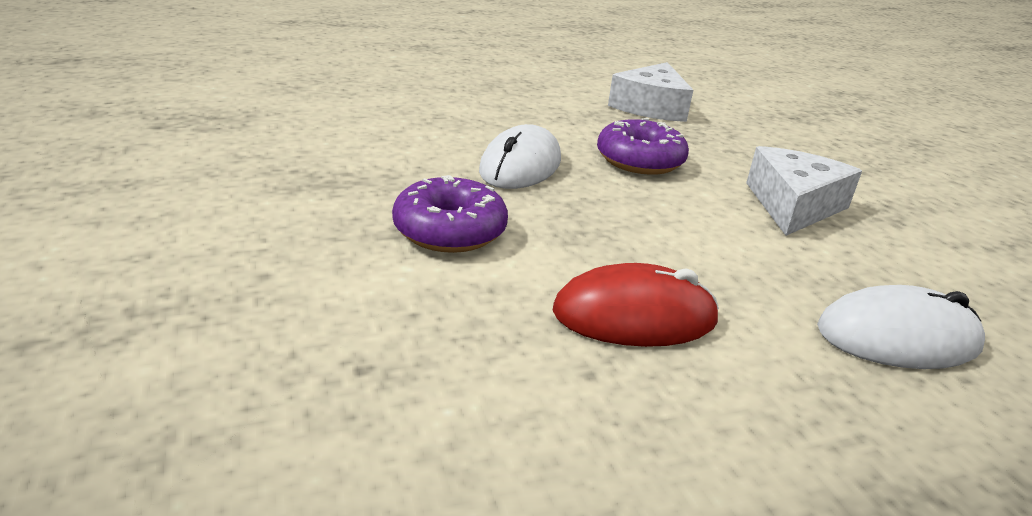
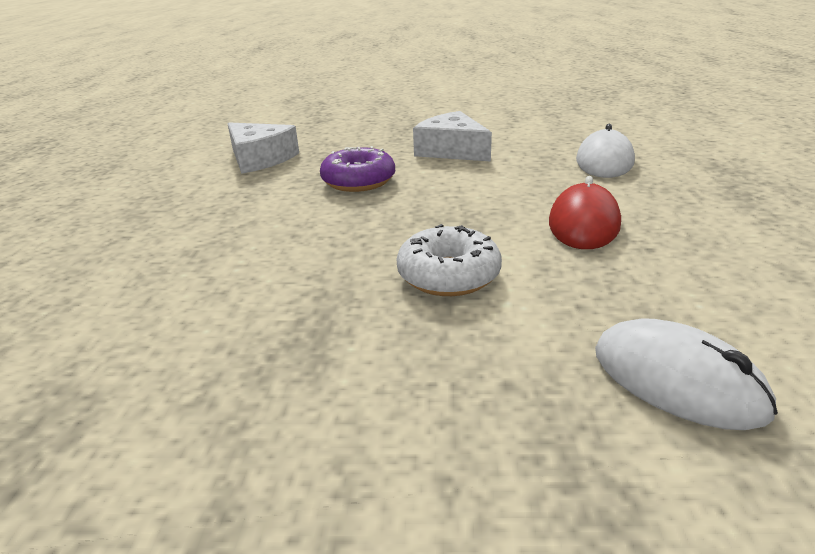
camera: 65 degrees left, 0 degrees up
(449, 230) = (448, 275): purple donut -> white donut
(520, 166) = (339, 228): white mouse -> white mouse (677, 380)

